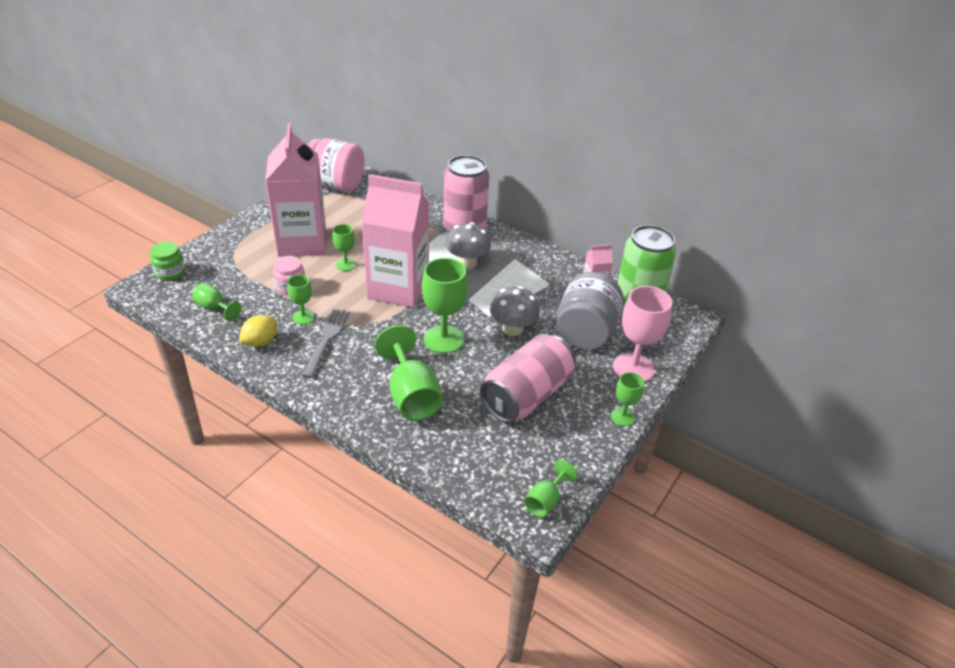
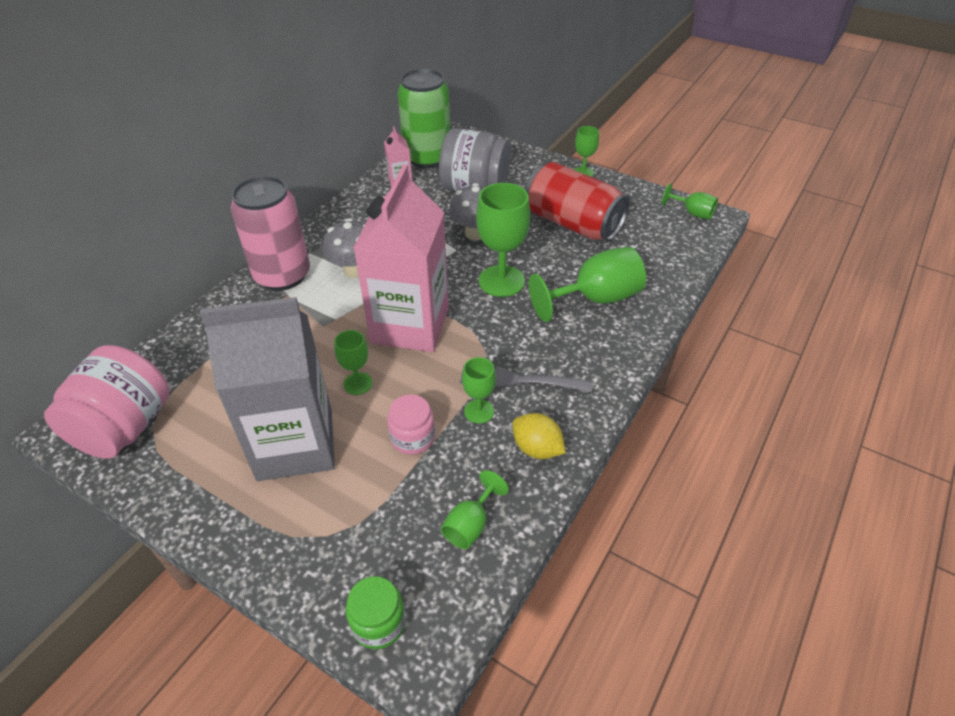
camera: 90 degrees left, 5 degrees up
(302, 242) = (295, 445): pink carton -> grey carton
(526, 396) = (573, 223): pink can -> red can
(633, 368) = (519, 164): pink goblet -> none

